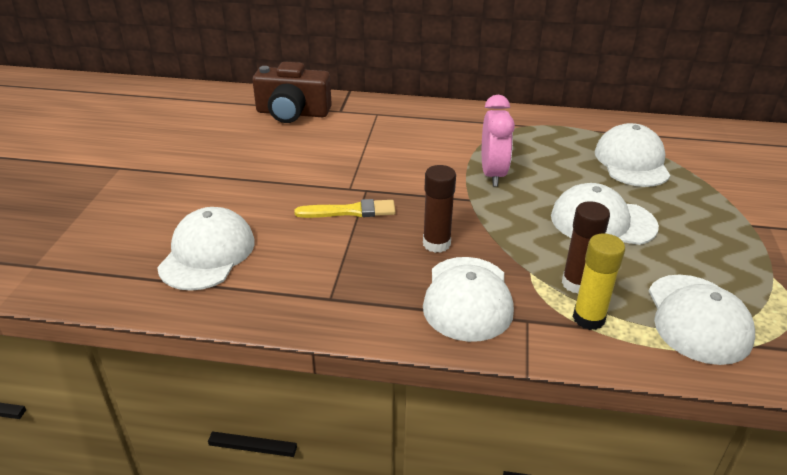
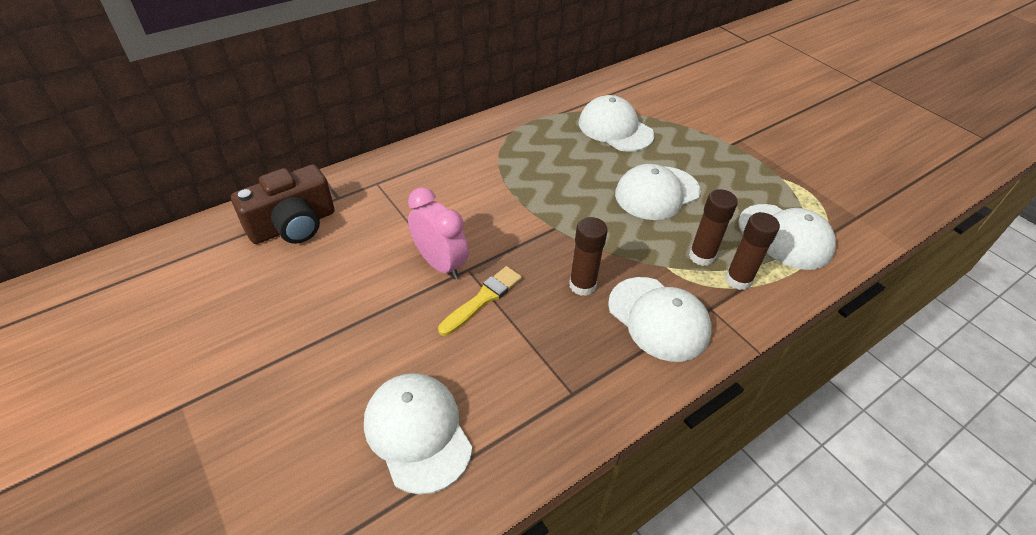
camera: 45 degrees left, 10 degrees up
(493, 174) = (542, 193): pink clock -> pink clock (440, 264)
(588, 318) = (738, 280): yellow glue stick -> brown glue stick

